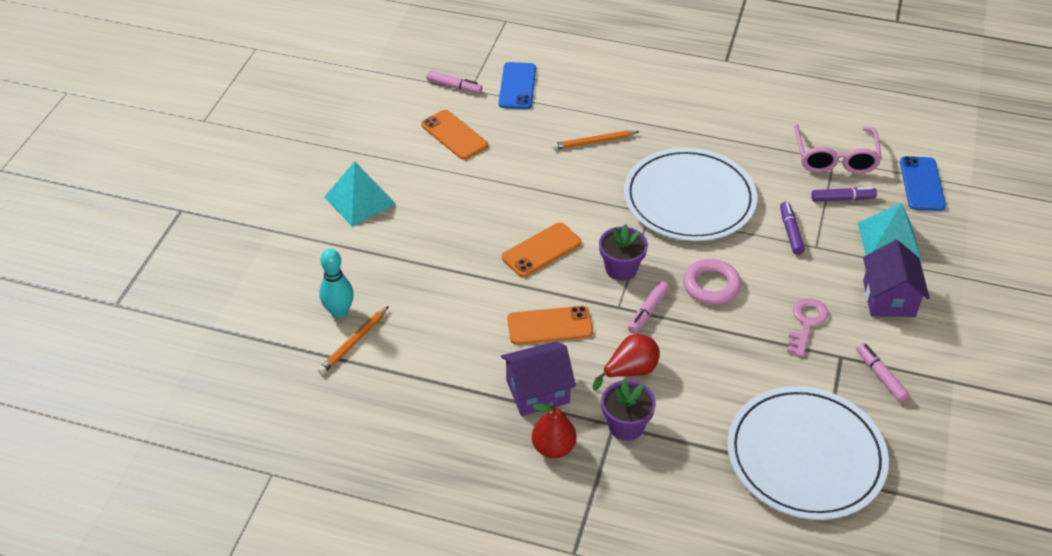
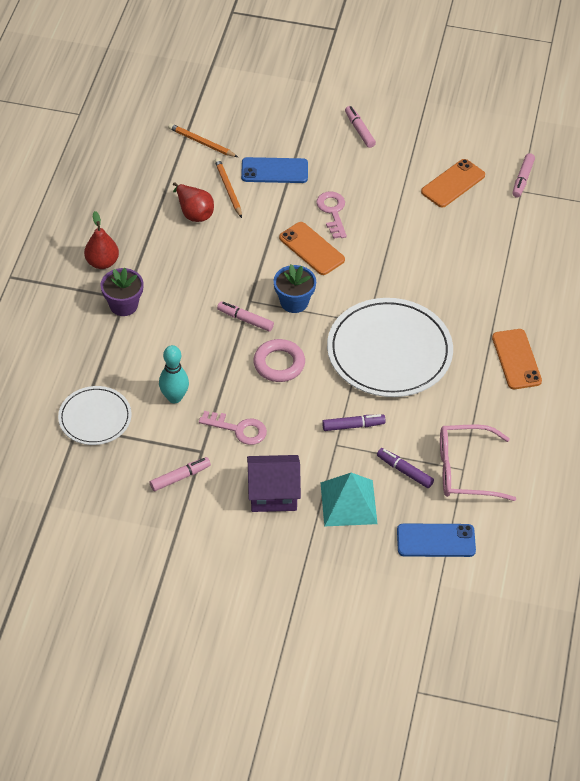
camera: 85 degrees right, 5 degrees up
(339, 312) = (232, 131): turquoise bowling pin -> turquoise bowling pin (174, 397)
(359, 200) = (359, 130): turquoise pyramid -> pink marker
(486, 230) = (332, 212): none -> pink key
(517, 86) = (532, 224): blue phone -> blue phone (274, 171)
(537, 391) = (156, 251): purple house -> none
(550, 326) = (225, 257): orange phone -> orange phone (516, 359)
(593, 142) = (459, 281): orange pencil -> orange pencil (228, 189)
(621, 269) = (294, 302): purple flower pot -> blue flower pot
(630, 371) = (179, 308): red pear -> red pear (194, 213)
(805, 456) = (95, 418): white plate -> white plate, size x0.56
(842, 199) = (404, 471): purple marker -> purple marker turned 135 degrees clockwise

